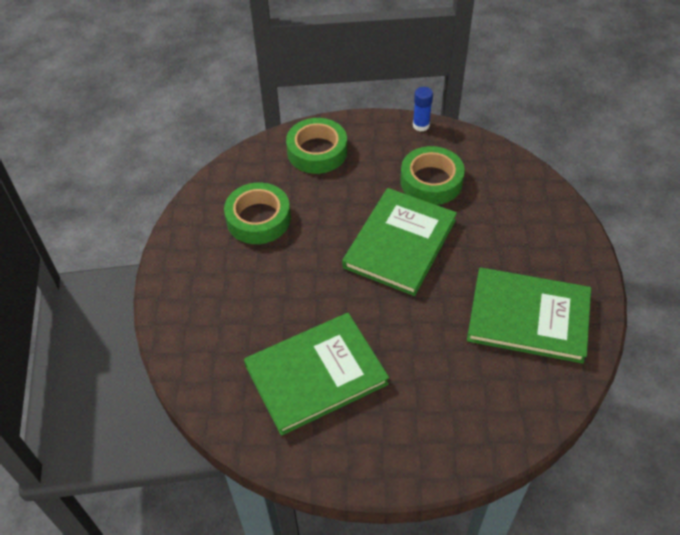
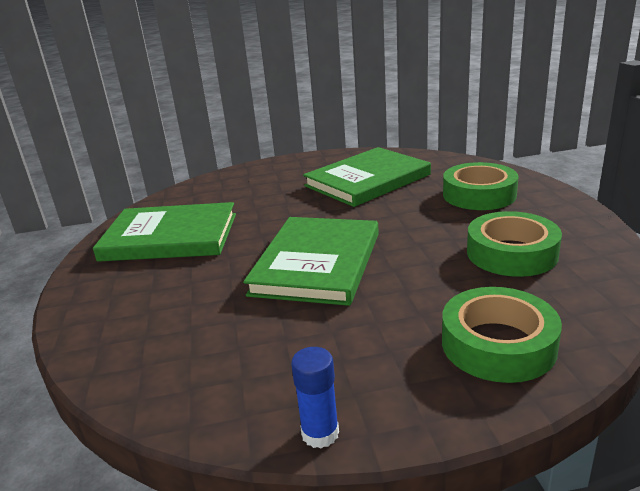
camera: 170 degrees right, 25 degrees down
(431, 181) = (285, 336): green tape -> green tape (479, 195)

